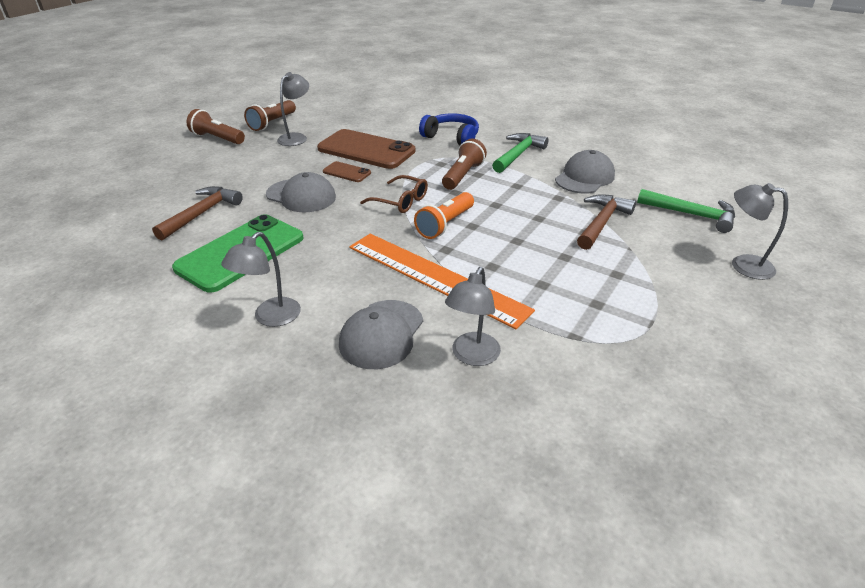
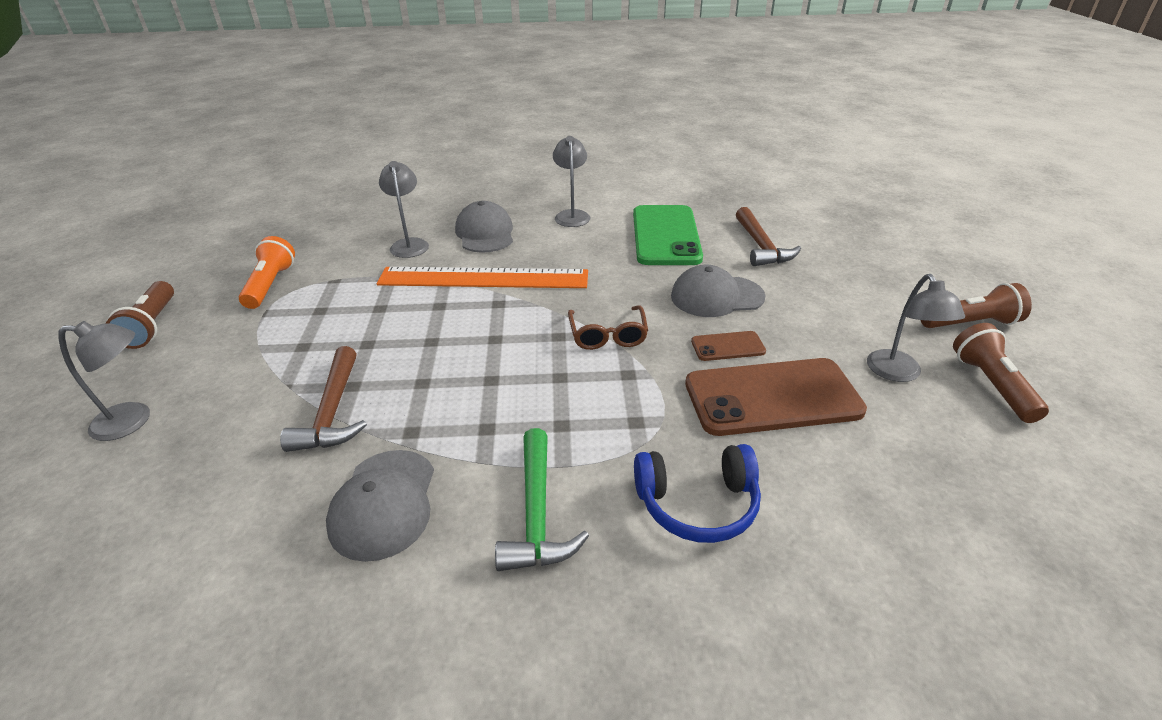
camera: 145 degrees right, 0 degrees up
(400, 201) = (608, 335): brown glasses -> brown glasses turned 90 degrees counterclockwise
(445, 225) = (525, 328): orange flashlight -> orange flashlight (270, 285)
(463, 175) = (580, 413): brown flashlight -> brown flashlight (152, 326)
(691, 214) = (185, 491): green hammer -> none

